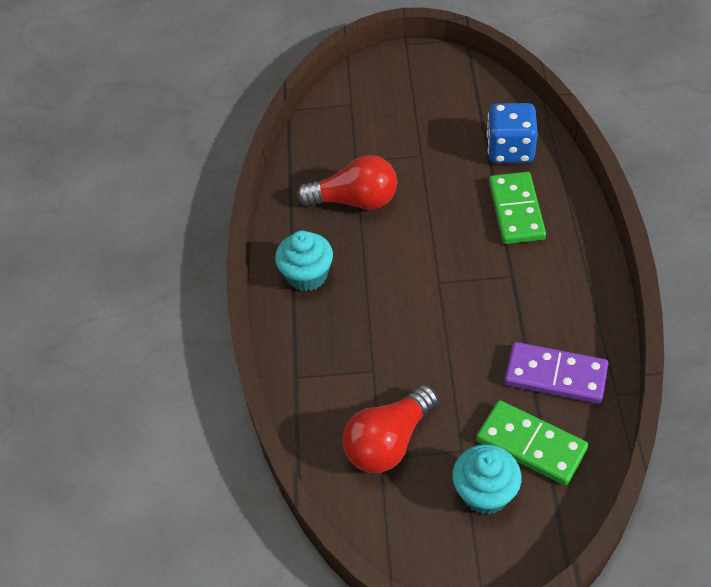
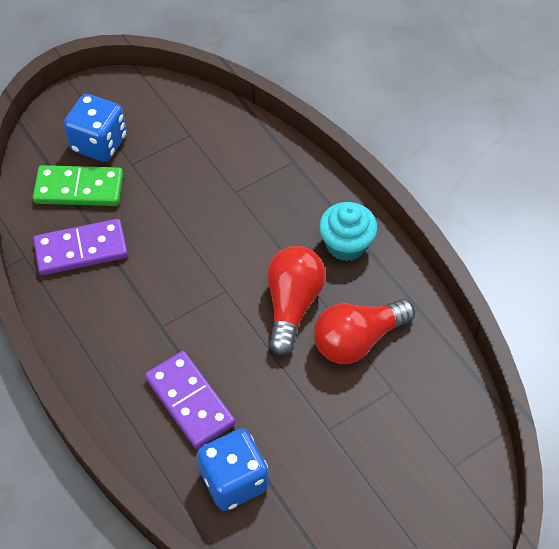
camera: 145 degrees right, 5 degrees up
(389, 442) = (188, 146): red light bulb -> red light bulb (292, 305)
(485, 493) = (99, 143): turquoise cupcake -> blue dice
(516, 210) = (190, 401): green domino -> purple domino

